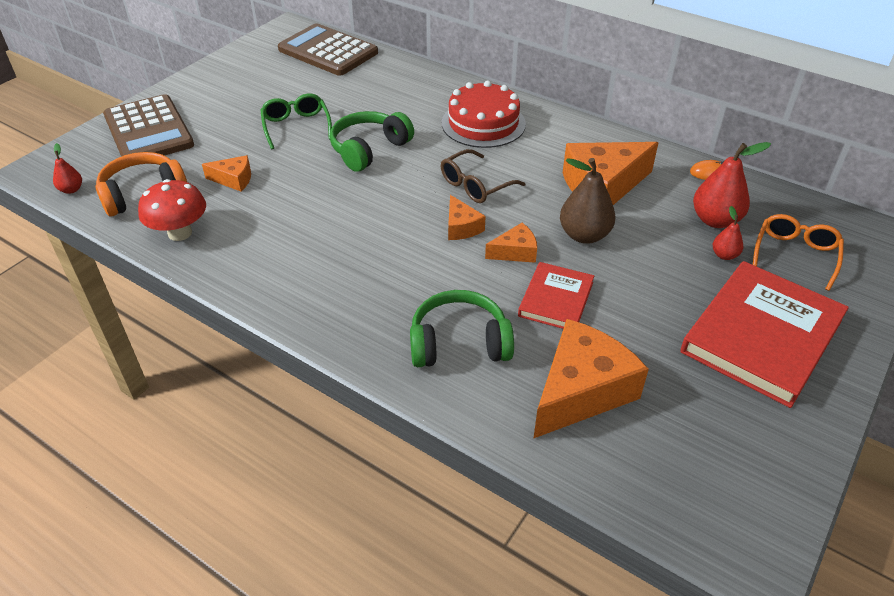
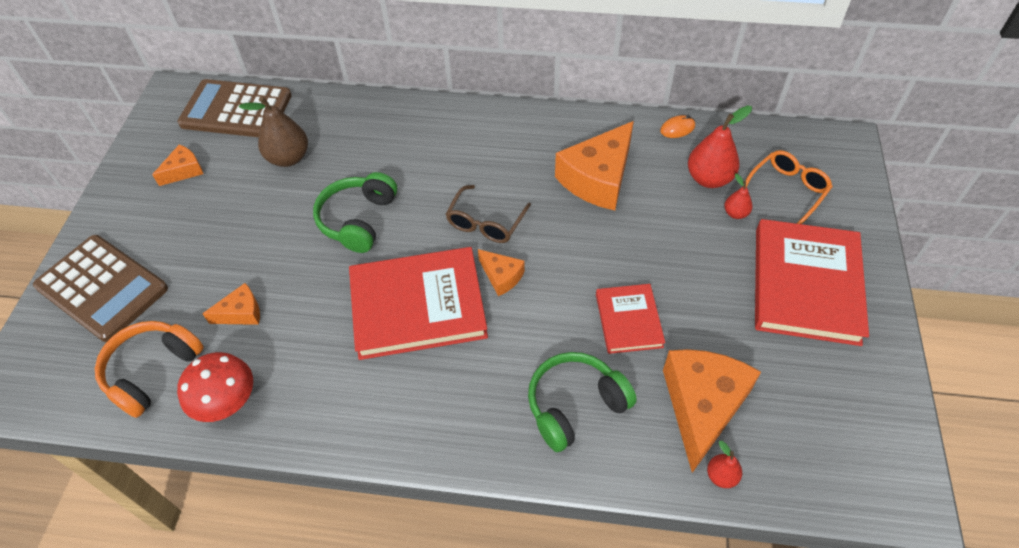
camera: 25 degrees left, 10 degrees up
(71, 189) = (64, 400): red pear -> red pear (721, 476)
(296, 126) = (264, 220): green glasses -> none
(374, 223) = (418, 306): none -> red book
(483, 123) = (450, 146): red cake -> none
(515, 252) = (565, 284): orange cheese -> orange cheese (184, 171)
(584, 235) = (613, 240): brown pear -> brown pear (288, 158)
(795, 255) = (787, 190): orange glasses -> orange glasses turned 45 degrees clockwise

